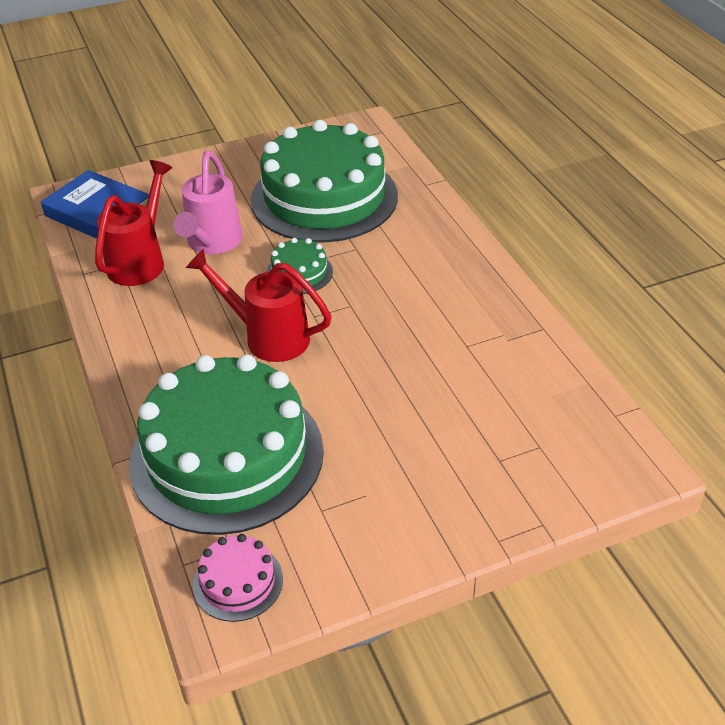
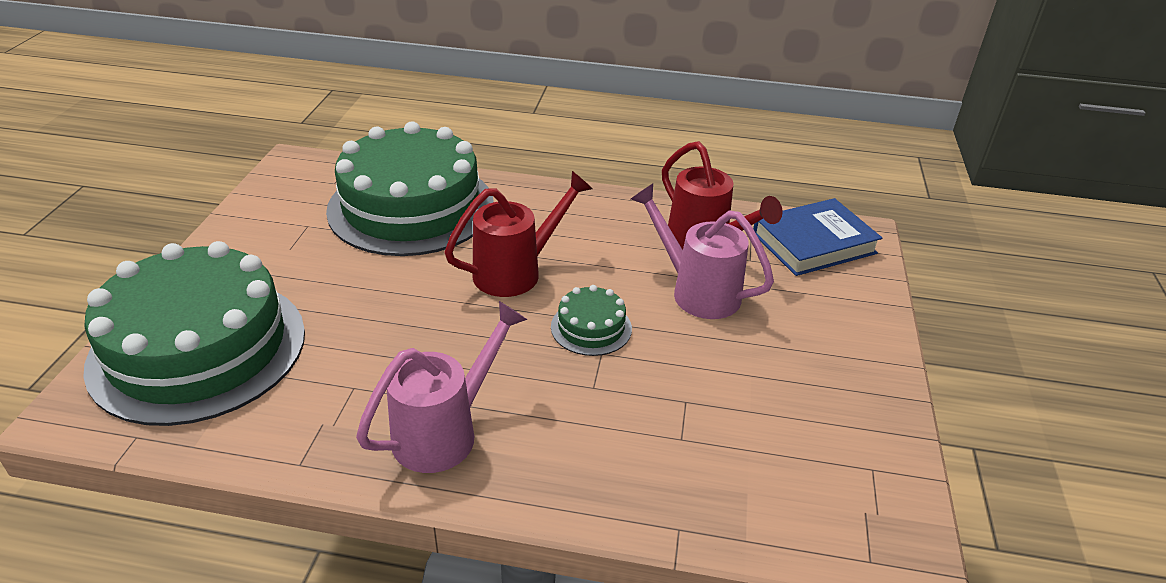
camera: 120 degrees right, 5 degrees down
(238, 582) = (306, 177): pink cake -> none
(324, 197) = (722, 409): green cake -> green cake (198, 348)
(456, 286) = (444, 432): none -> pink watering can

